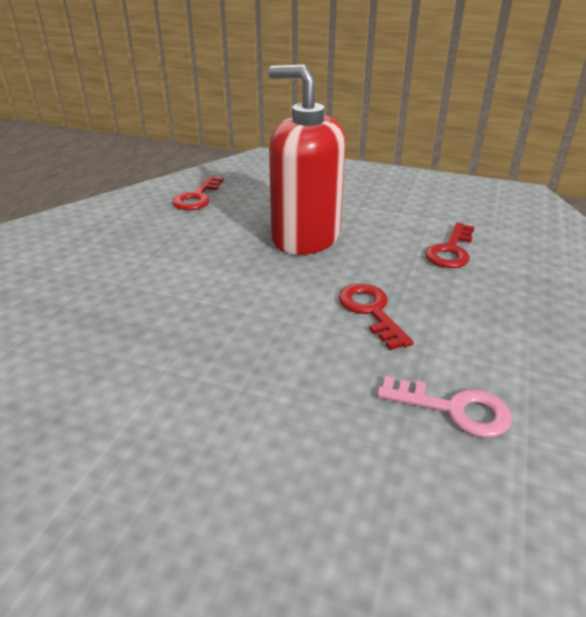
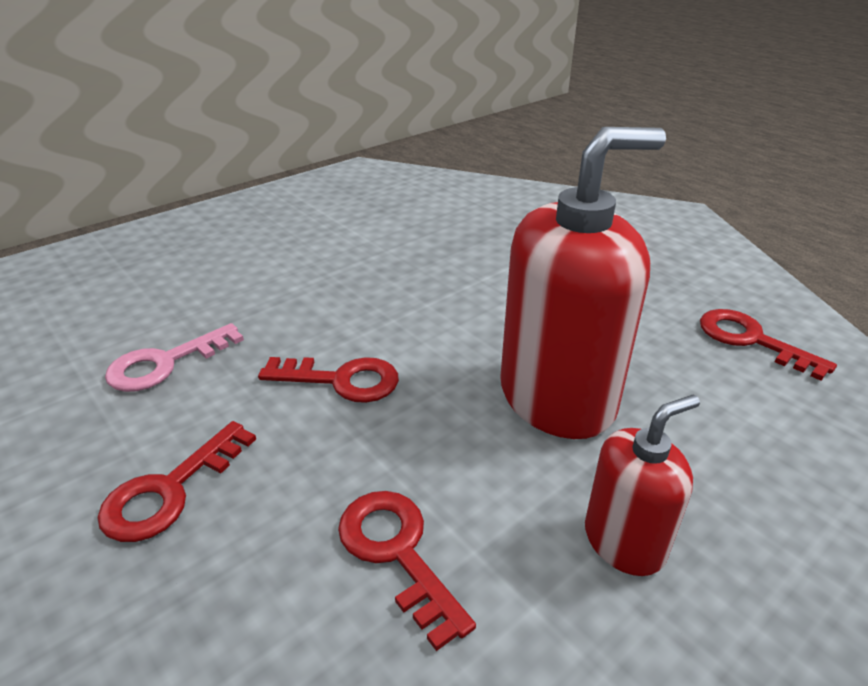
camera: 120 degrees right, 0 degrees up
(378, 208) = (624, 541): none -> red soap dispenser
(520, 329) = (170, 490): none -> red key

